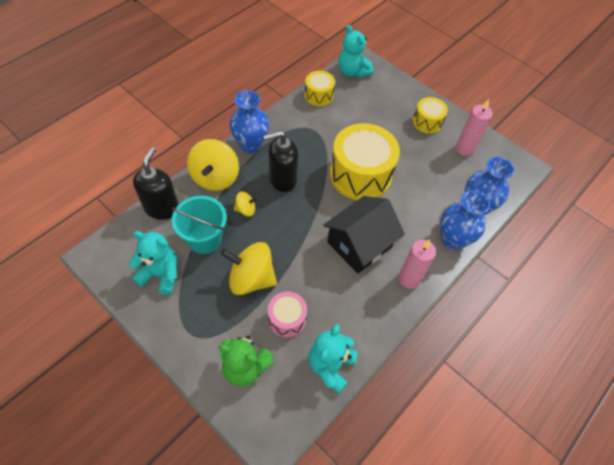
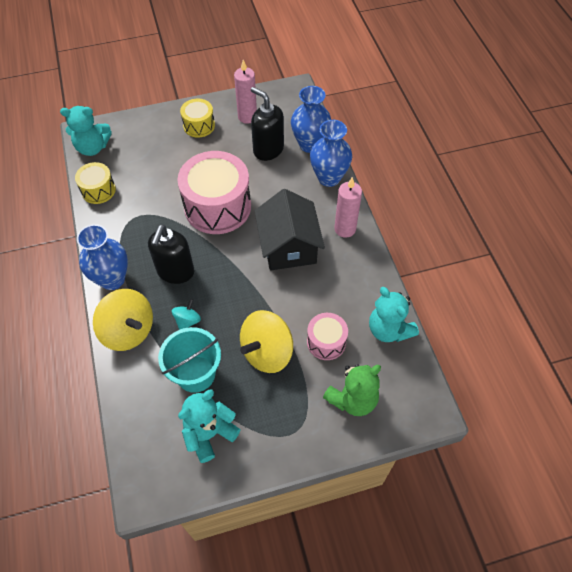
camera: 55 degrees left, 0 degrees up
(162, 208) = (129, 399): black soap dispenser -> black soap dispenser (268, 150)
(246, 210) = (187, 321): yellow spinning top -> turquoise spinning top
(360, 175) = (217, 207): yellow drum -> pink drum

